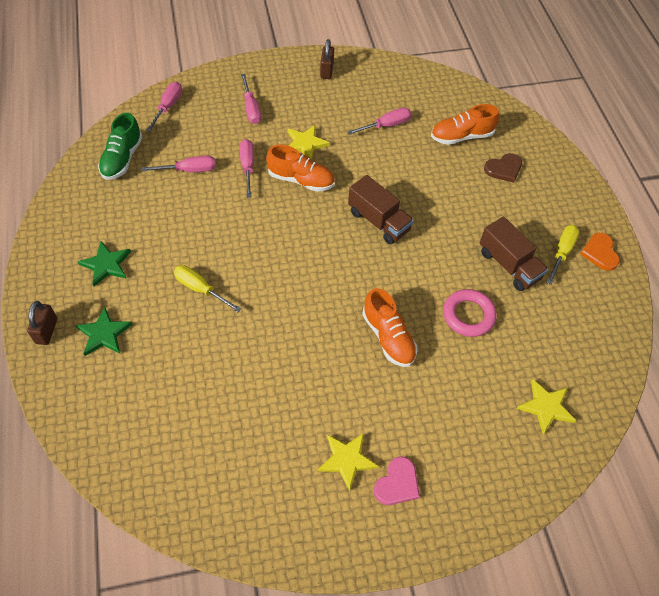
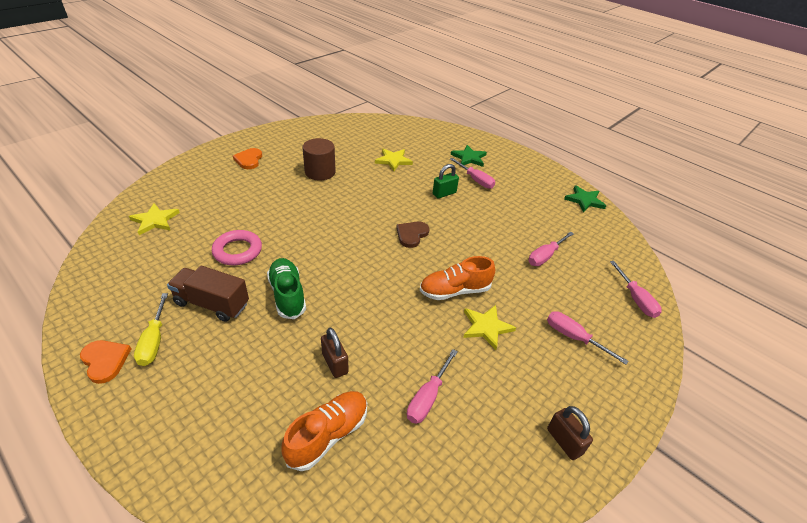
camera: 145 degrees right, 15 degrees down
(46, 331) = (498, 149): brown padlock -> brown padlock (335, 363)
(106, 265) = (512, 183): green star -> green star (584, 200)
(122, 159) = (598, 242): green shoe -> green shoe (287, 295)
(200, 289) = (444, 193): yellow screwdriver -> green padlock
(247, 166) = (508, 280): pink screwdriver -> pink screwdriver (476, 180)
(316, 404) = (320, 172): none -> brown cylinder
(347, 460) = (285, 159): yellow star -> yellow star (393, 160)
(379, 221) = (358, 288): brown truck -> none
(388, 337) = (295, 216): orange shoe -> none
(397, 483) = (249, 160): pink heart -> orange heart
(504, 169) = (252, 414): brown heart -> brown heart (411, 235)

